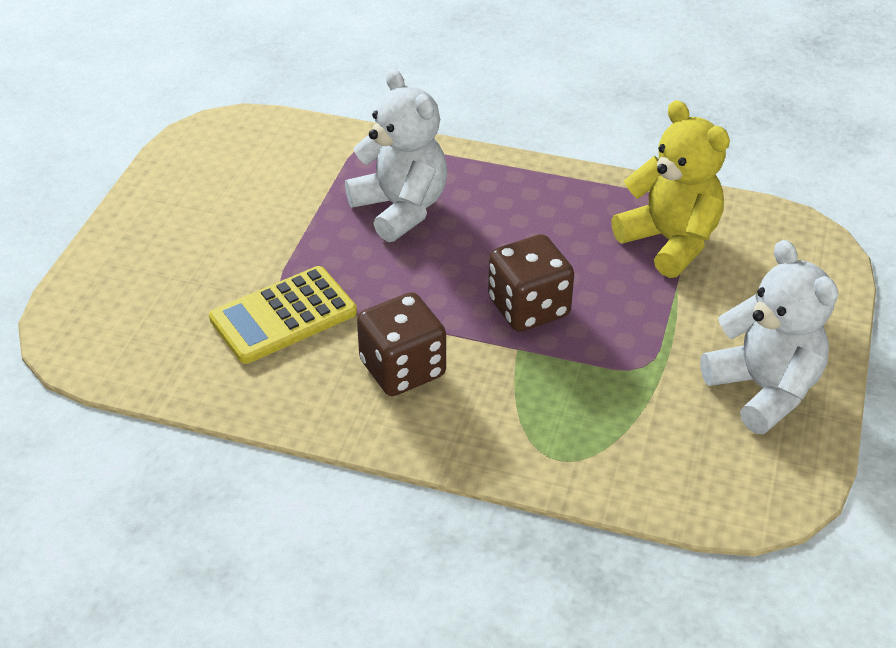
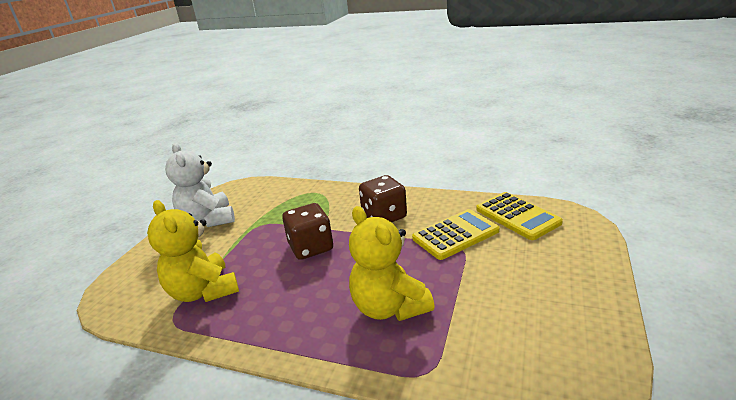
camera: 175 degrees left, 15 degrees down
(163, 349) = (517, 216): none -> yellow calculator
(400, 208) = (389, 307): white teddy bear -> yellow teddy bear

